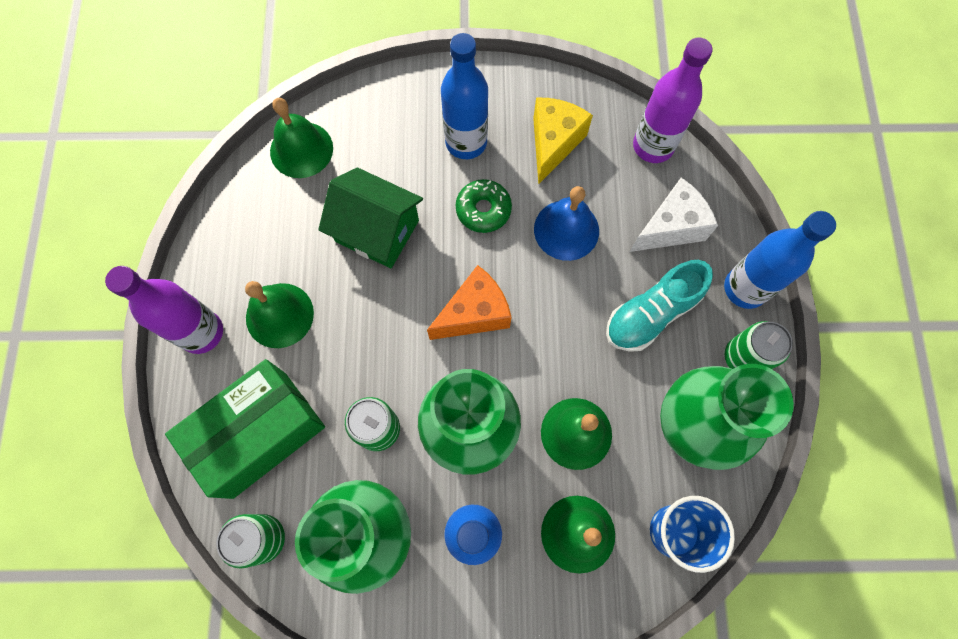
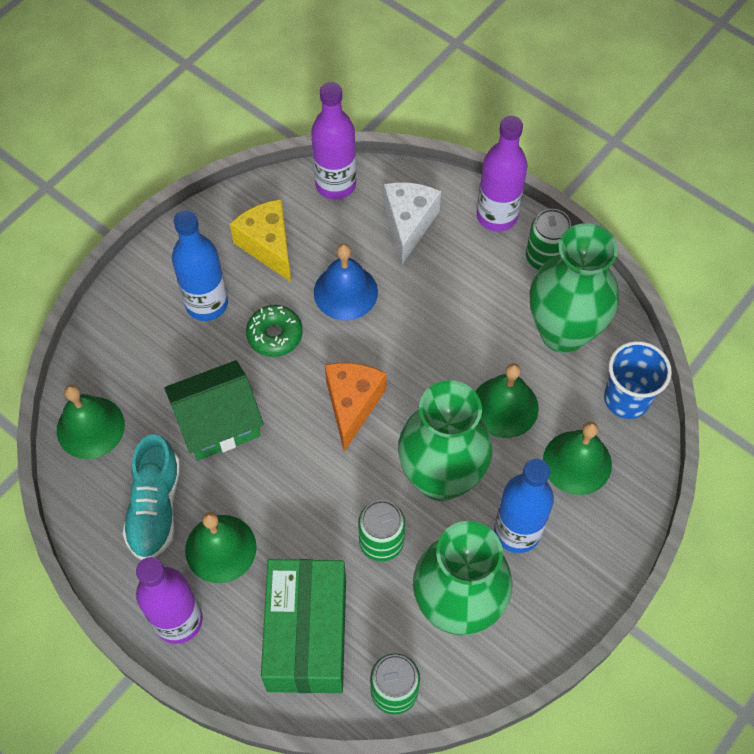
camera: 50 degrees left, 10 degrees down
(651, 314) = (461, 288): turquoise shoe -> turquoise shoe (155, 507)
(745, 288) = (497, 216): blue bottle -> purple bottle

